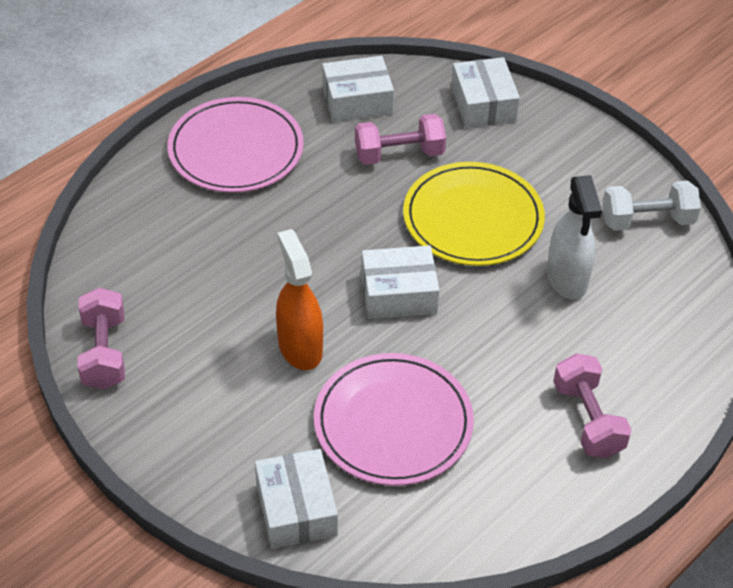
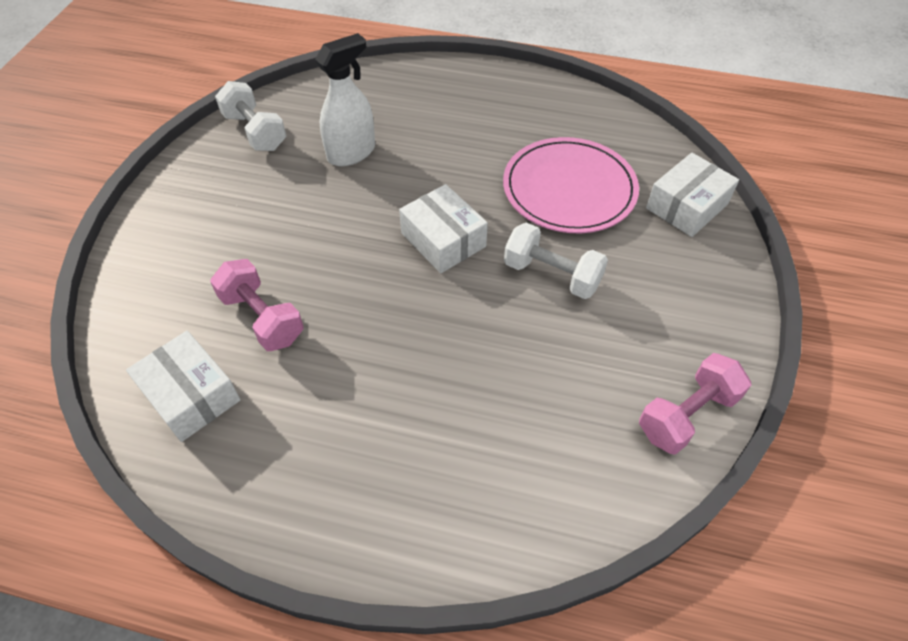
camera: 120 degrees left, 5 degrees up
(236, 150) = (339, 471): pink plate -> none
(300, 347) = (552, 275): orange spray bottle -> white dumbbell
(473, 218) = (320, 230): yellow plate -> none
(483, 104) = (147, 285): white box -> none
(588, 419) = (477, 102): pink dumbbell -> none

